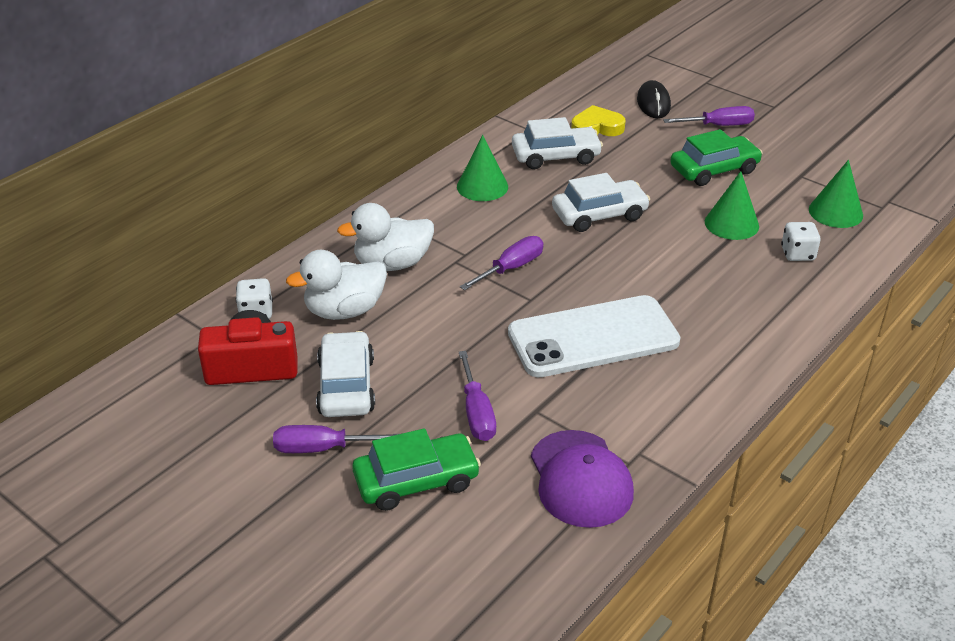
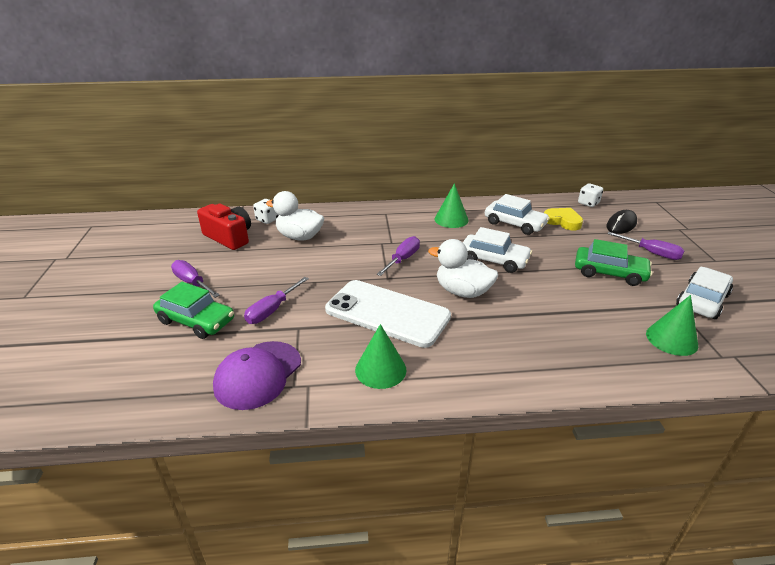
camera: 45 degrees right, 5 degrees down
(346, 386) = (245, 265): white car -> white car (702, 300)
(392, 264) = (352, 230): white duck -> white duck (462, 292)
(511, 268) = (402, 259): purple screwdriver -> purple screwdriver turned 60 degrees counterclockwise
(731, 224) = (574, 305): green cone -> green cone (380, 369)
(797, 254) = (597, 346): white dice -> white dice (588, 203)

